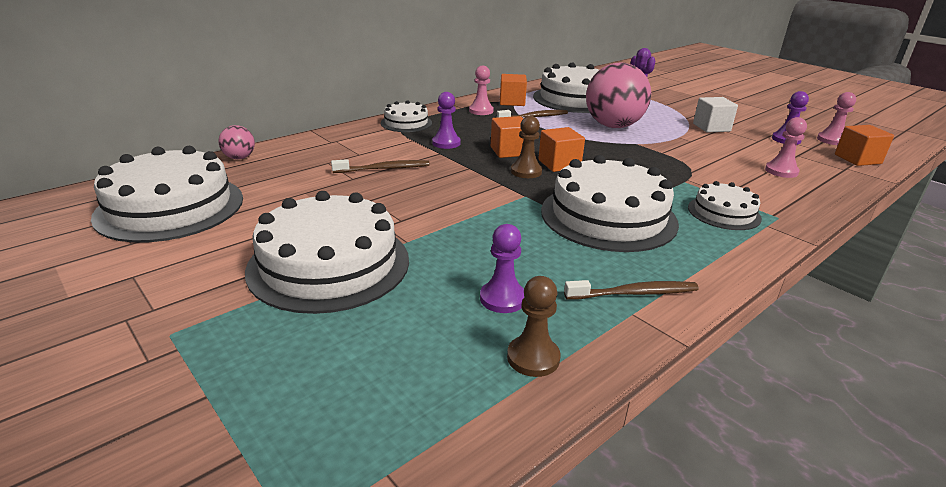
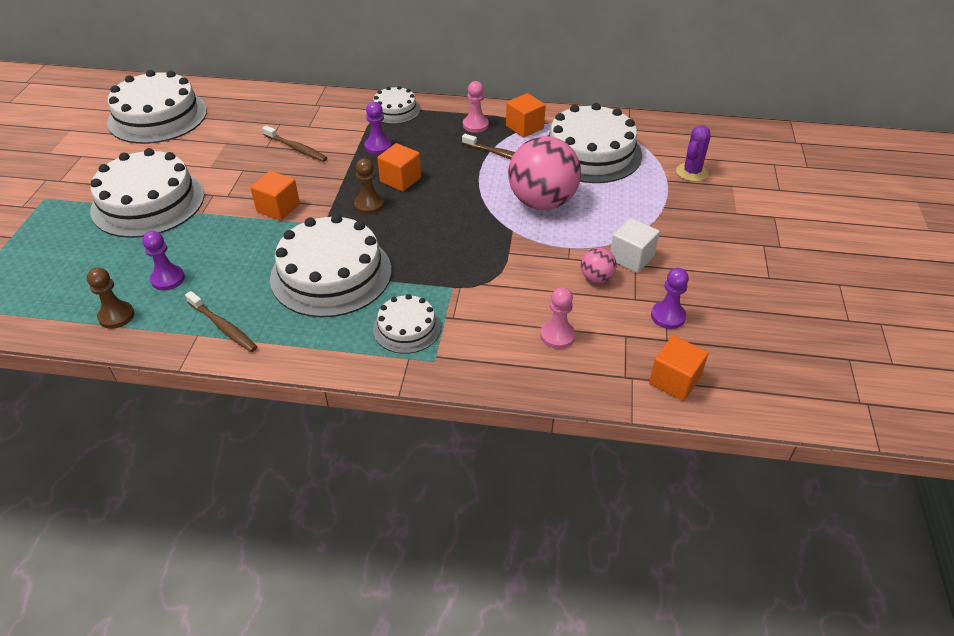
camera: 50 degrees right, 15 degrees up
(239, 158) = (246, 92): pink ball -> pink ball (596, 278)
(559, 164) = (405, 213): orange cube -> orange cube (278, 208)
(831, 140) = (718, 349): pink pawn -> none

